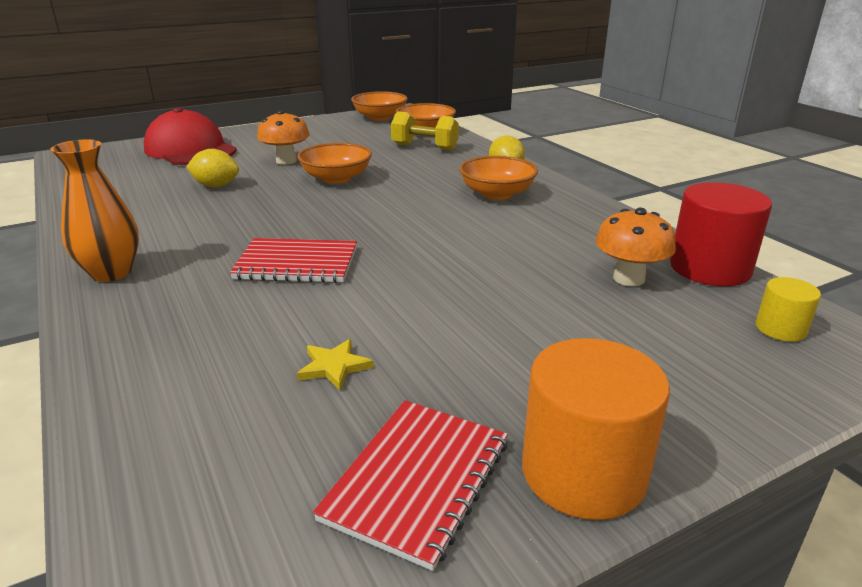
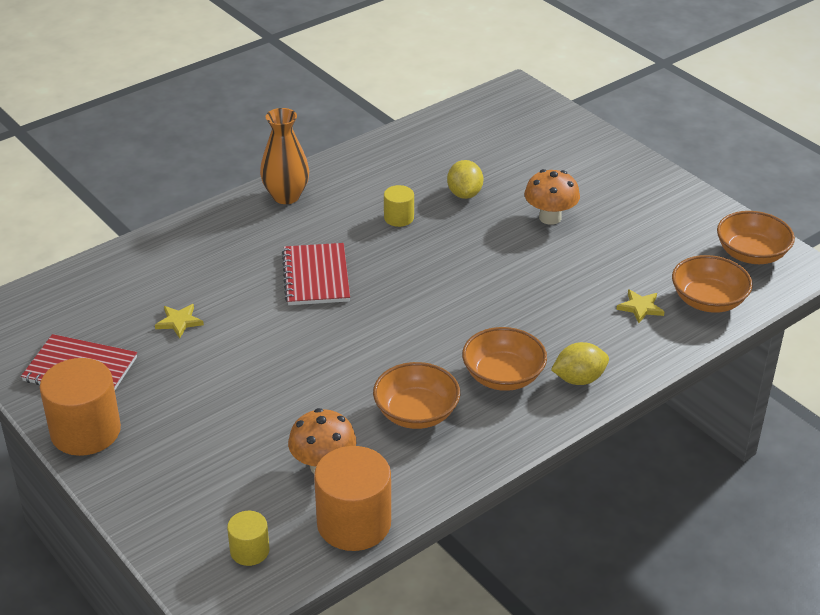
camera: 80 degrees right, 10 degrees up
(190, 150) = (559, 150): red cap -> none
(226, 215) = (399, 218): none -> yellow cylinder
(336, 178) = (510, 260): orange bowl -> orange bowl (416, 413)
(424, 147) = (640, 307): yellow dumbbell -> yellow star
(709, 268) = (354, 523): red cylinder -> orange cylinder

